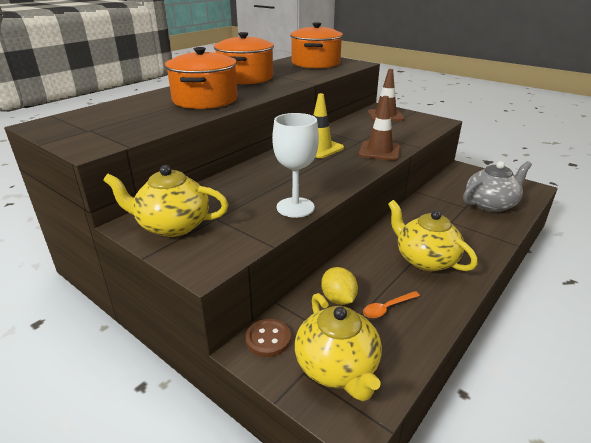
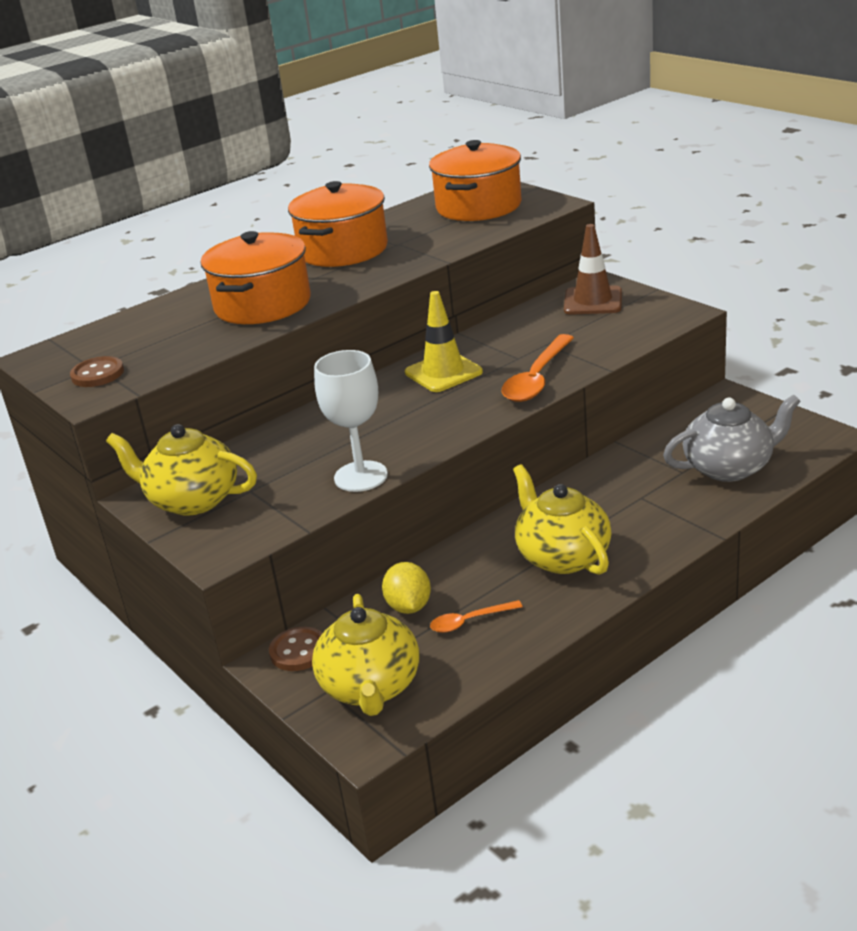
camera: 15 degrees right, 0 degrees up
(92, 134) = (97, 374): none -> brown button
(379, 151) = (537, 378): brown traffic cone -> orange spoon

